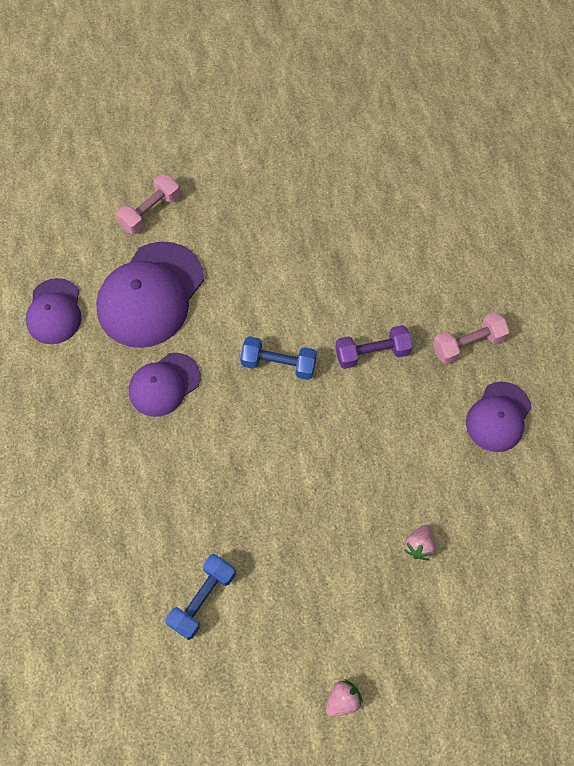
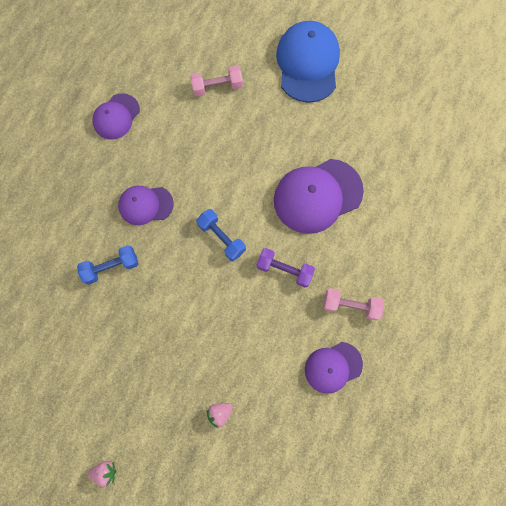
camera: 35 degrees right, 10 degrees up
(151, 295) = (179, 142): purple cap -> purple cap (317, 196)
(202, 599) = (73, 352): blue dumbbell -> blue dumbbell (111, 267)
(233, 132) = (307, 64): none -> blue cap

